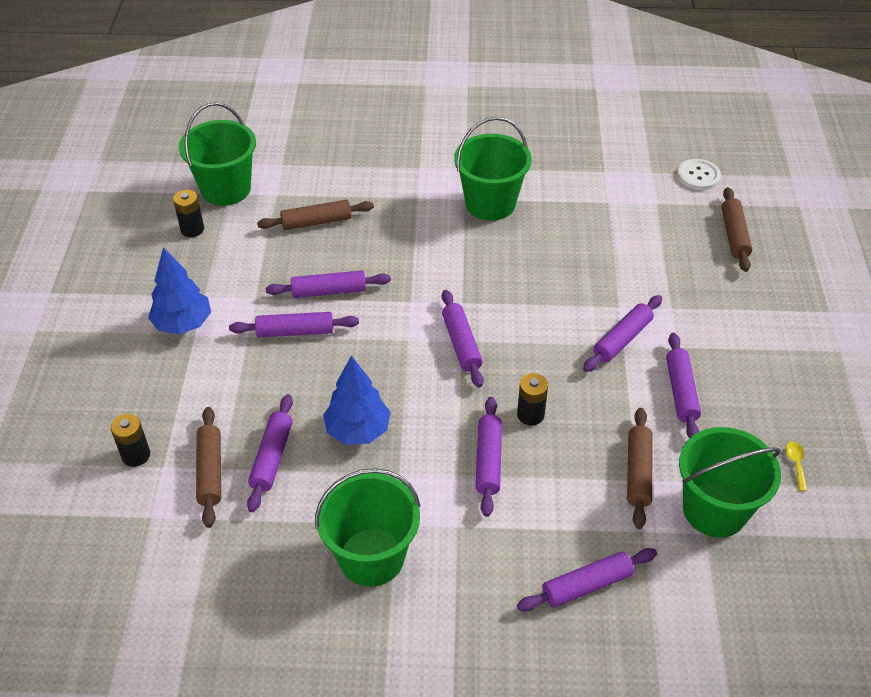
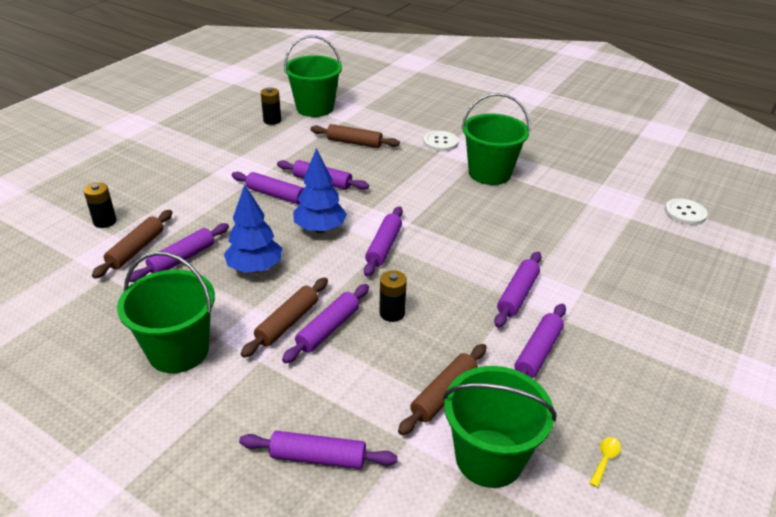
camera: 30 degrees right, 10 degrees down
(183, 324) = (212, 165): blue tree -> blue tree (320, 229)
(408, 182) = (440, 142): none -> white button
(622, 339) = (517, 295): purple rolling pin -> purple rolling pin turned 45 degrees counterclockwise
(734, 235) = (686, 263): brown rolling pin -> brown rolling pin (287, 323)

